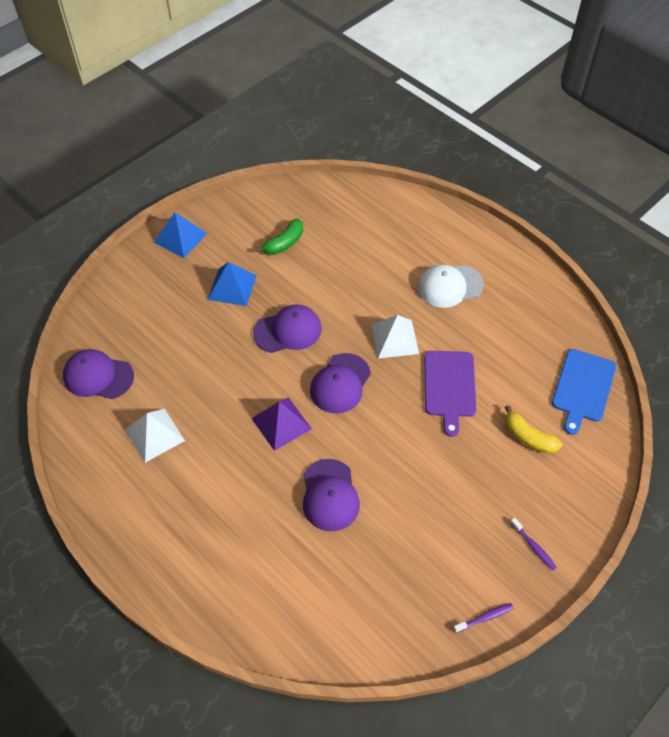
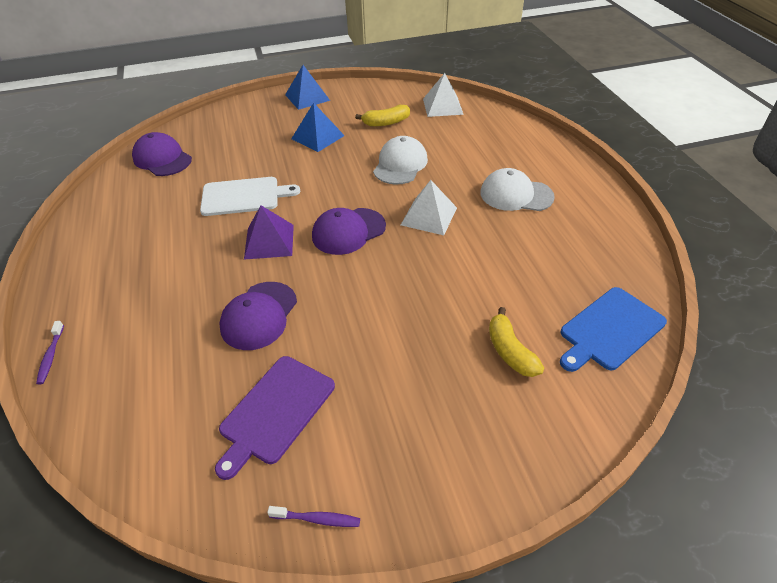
camera: 30 degrees right, 10 degrees down
(154, 435) = (161, 210): white pyramid -> white pyramid (442, 106)
(218, 386) = (244, 196): none -> white cutting board
(284, 243) = (386, 123): green banana -> yellow banana
(288, 331) = (336, 179): purple cap -> none
(333, 291) = (400, 164): none -> white cap
(449, 386) = (454, 272): purple cutting board -> purple cutting board (275, 411)
(533, 547) = (436, 468): purple toothbrush -> purple toothbrush (51, 356)

